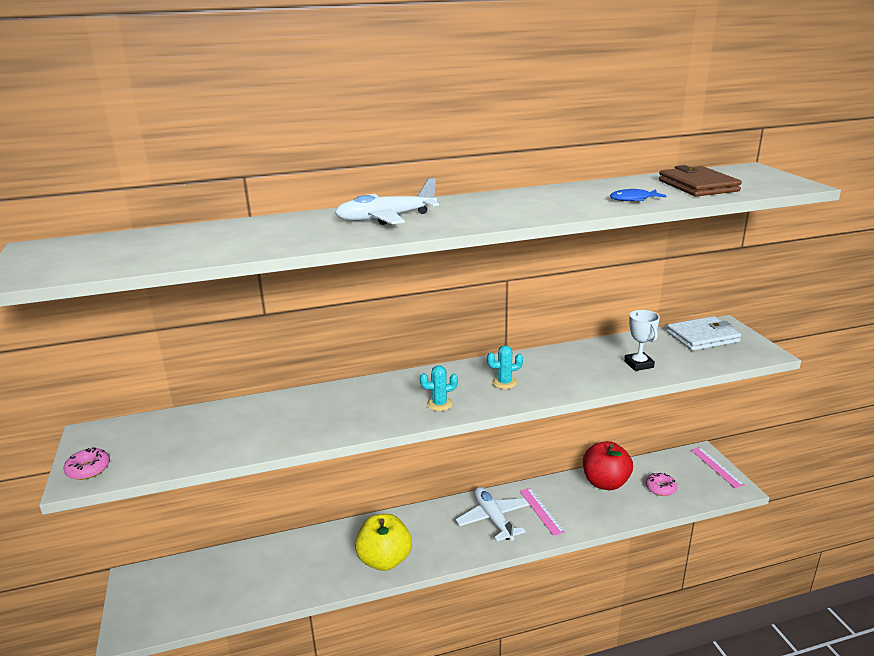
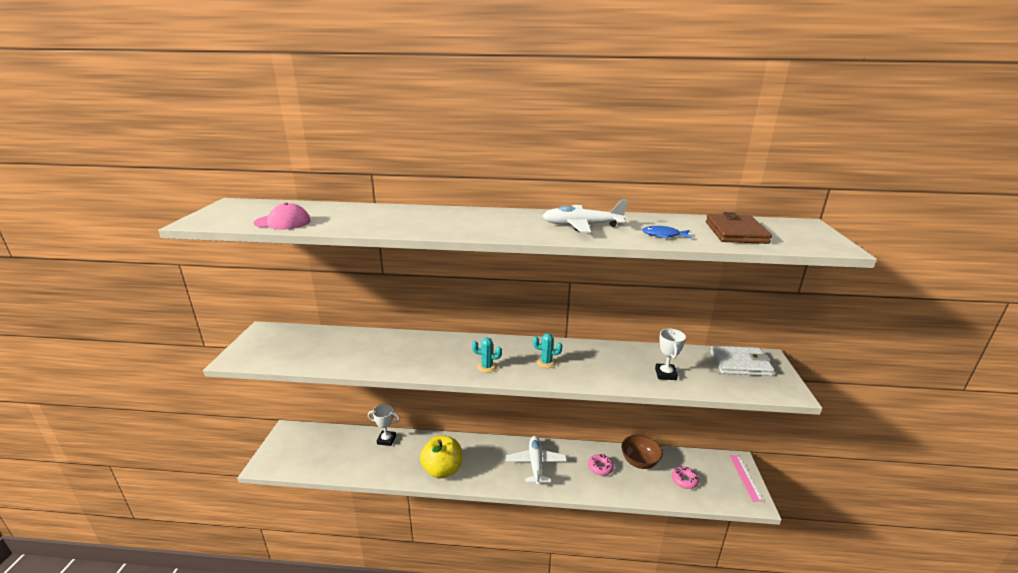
camera: 20 degrees right, 0 degrees up
(88, 469) = (244, 354): pink donut -> pink donut (600, 467)
(154, 257) = (283, 222): none -> pink cap
(288, 547) = (386, 440): none -> white trophy
(386, 218) = (457, 219): white plane -> white plane (582, 226)
(541, 511) = (575, 469): pink ruler -> none
(605, 483) = (639, 462): red apple -> brown bowl

